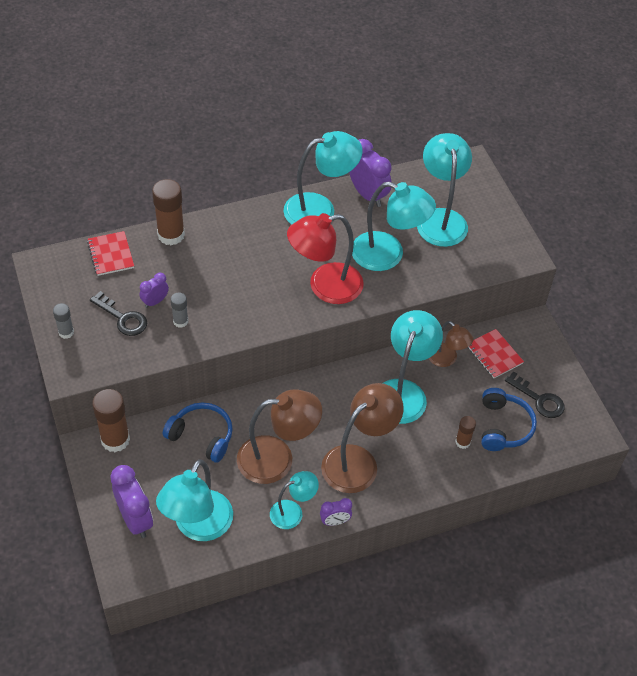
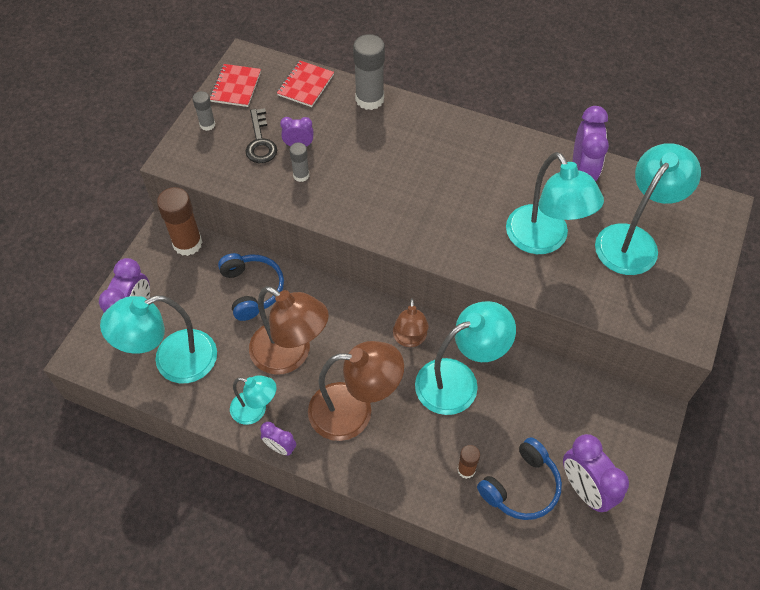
camera: 45 degrees right, 5 degrees up
(171, 235) = (369, 99): brown glue stick -> grey glue stick
(320, 209) = (522, 158): turquoise lamp -> none
(325, 286) = (454, 229): red lamp -> none
(446, 359) = (530, 381): brown lamp -> brown lamp (409, 339)
(494, 355) = (582, 411): red notebook -> red notebook (235, 87)
(539, 399) = (585, 489): black key -> purple clock

